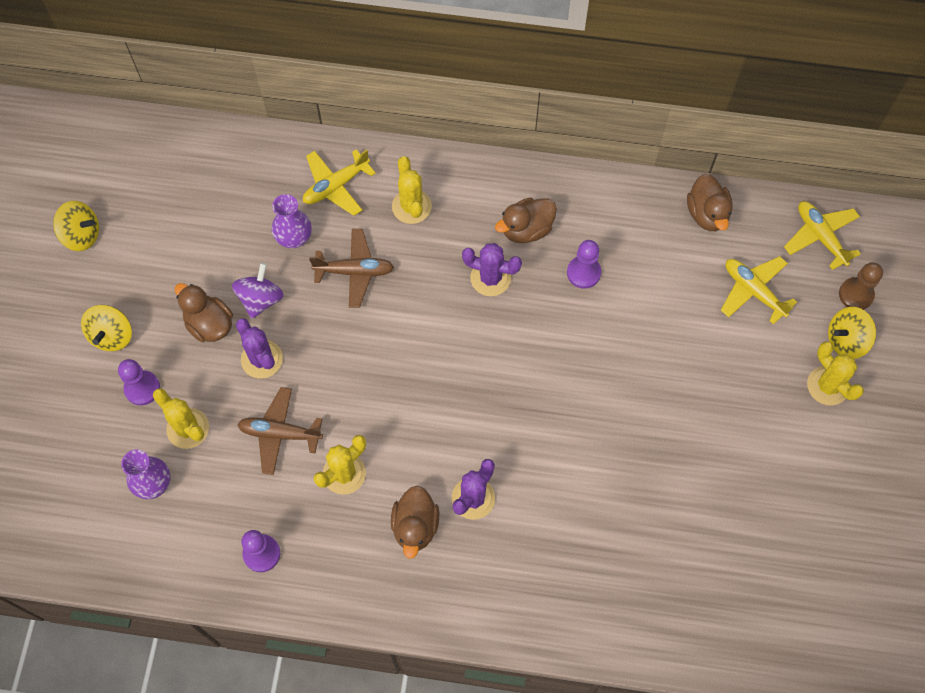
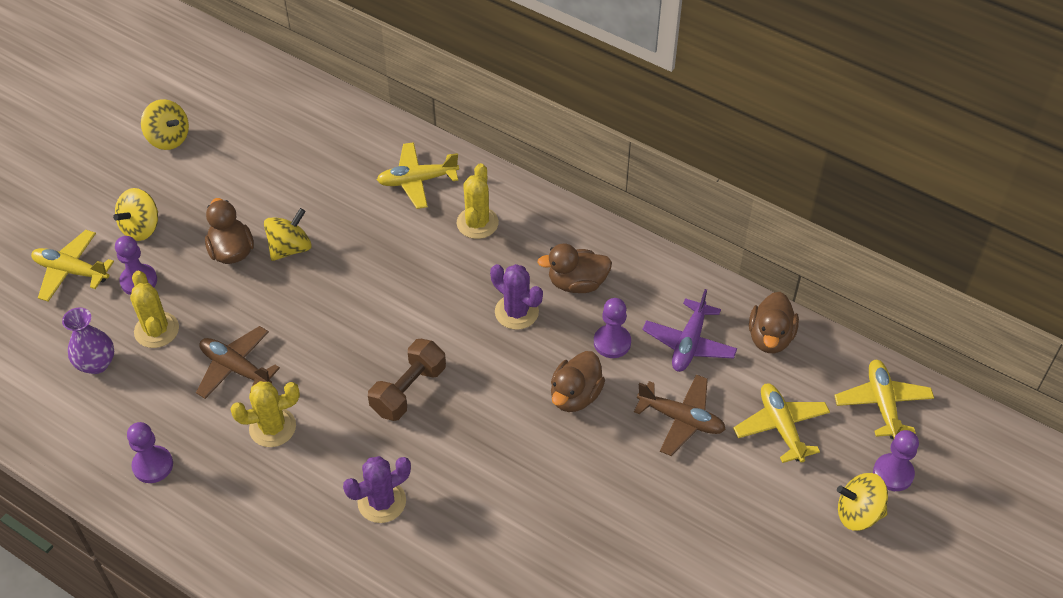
camera: 25 degrees right, 15 degrees down
(73, 405) = (71, 271): none -> yellow plane
(260, 299) = (290, 248): purple spinning top -> yellow spinning top
(262, 359) = (259, 298): purple cactus -> none
(294, 237) = (352, 209): purple vase -> none
(354, 271) = (390, 257): brown plane -> brown plane (681, 419)
(415, 526) = (310, 503): brown duck -> brown duck (575, 395)
(439, 389) = (408, 390): none -> brown dumbbell
(645, 247) = (689, 343): none -> purple plane
(827, 386) = (814, 549): yellow cactus -> none
(856, 294) = (893, 473): brown pawn -> purple pawn

